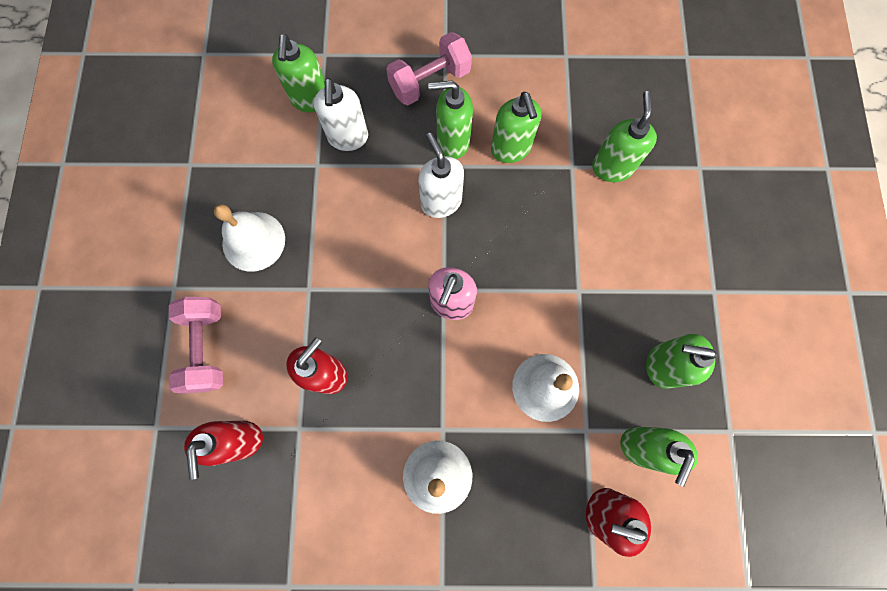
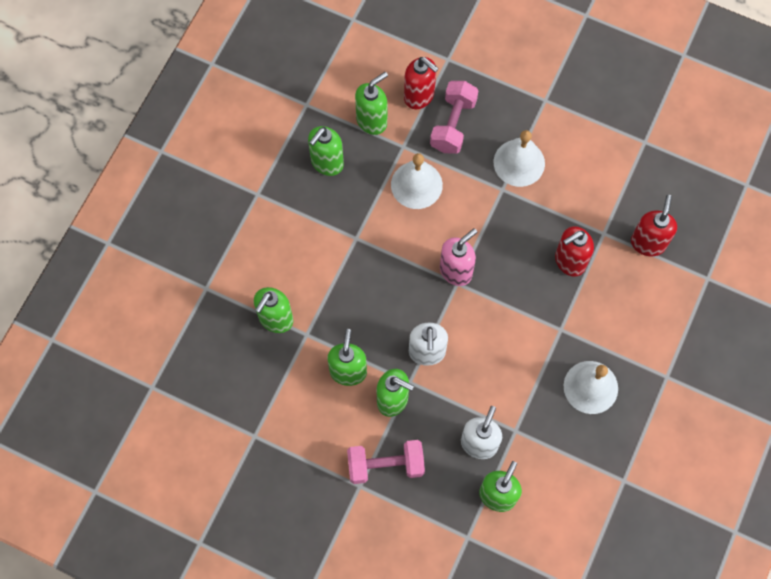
camera: 155 degrees left, 5 degrees down
(206, 348) = (653, 318): pink dumbbell -> pink dumbbell (453, 124)
(662, 365) = (327, 163): green soap dispenser -> green soap dispenser turned 90 degrees clockwise

